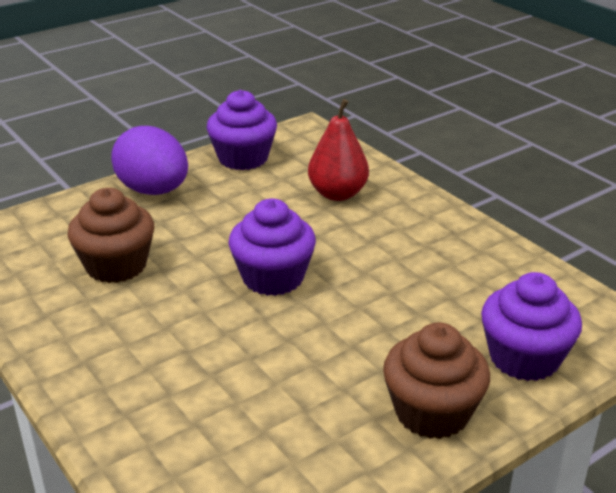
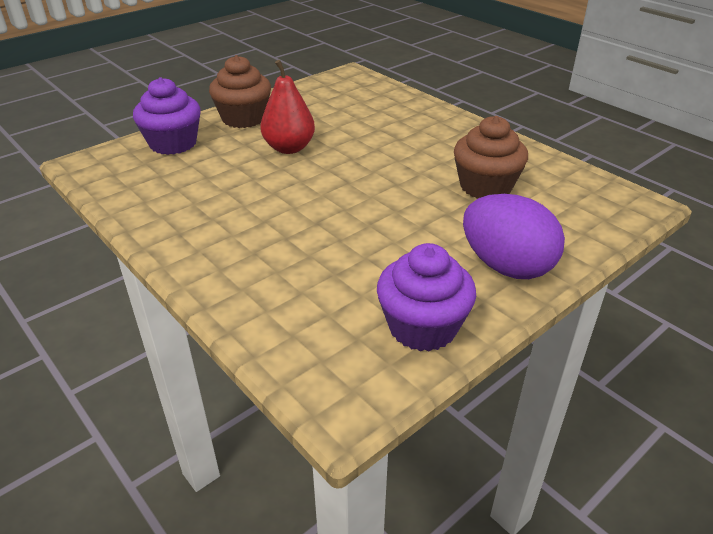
camera: 175 degrees right, 5 degrees up
(273, 277) = (350, 183): purple cupcake -> none
(337, 194) = (294, 273): red pear -> red pear (289, 148)

